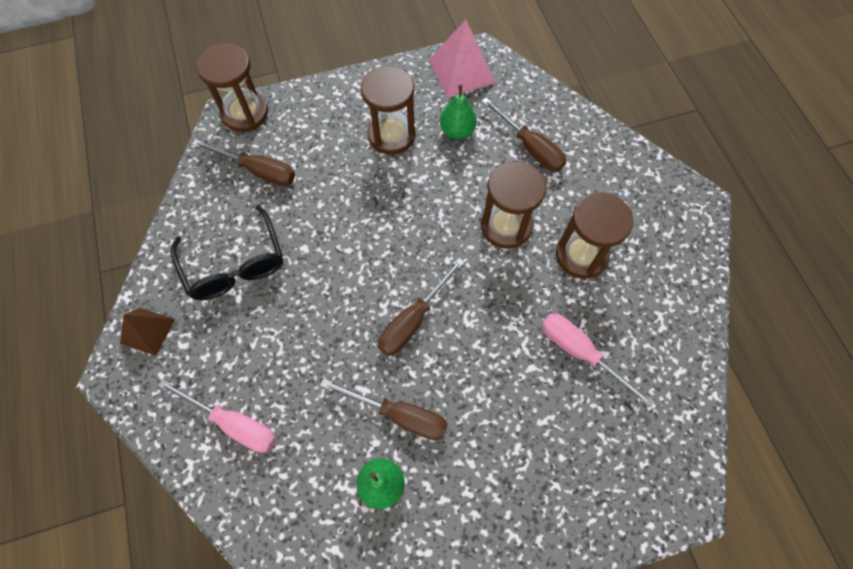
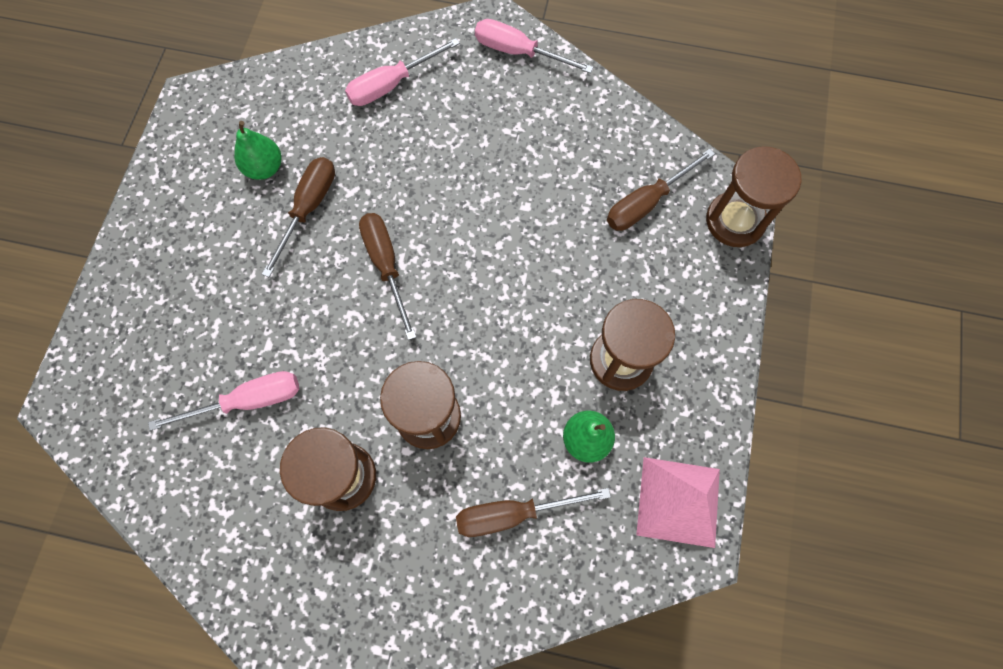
camera: 120 degrees right, 5 degrees up
(147, 331) = (518, 52): brown pyramid -> pink screwdriver
(235, 265) = (543, 140): black glasses -> none
(399, 415) = (309, 209): brown screwdriver -> brown screwdriver turned 150 degrees clockwise

